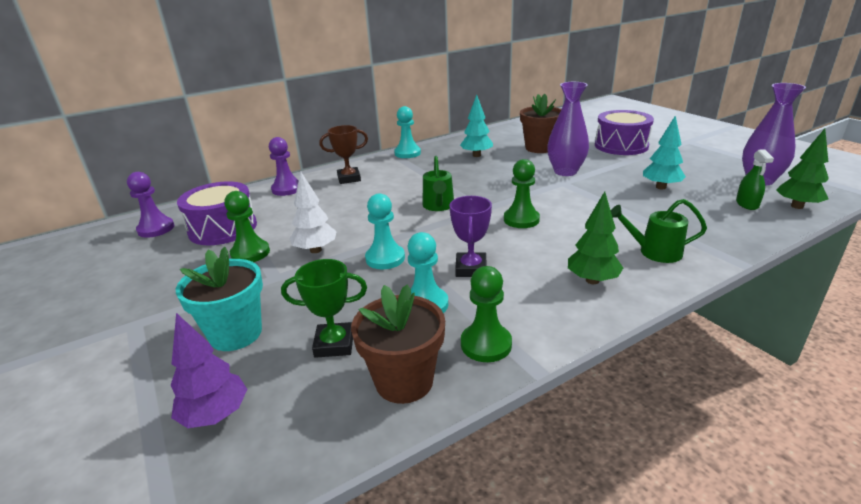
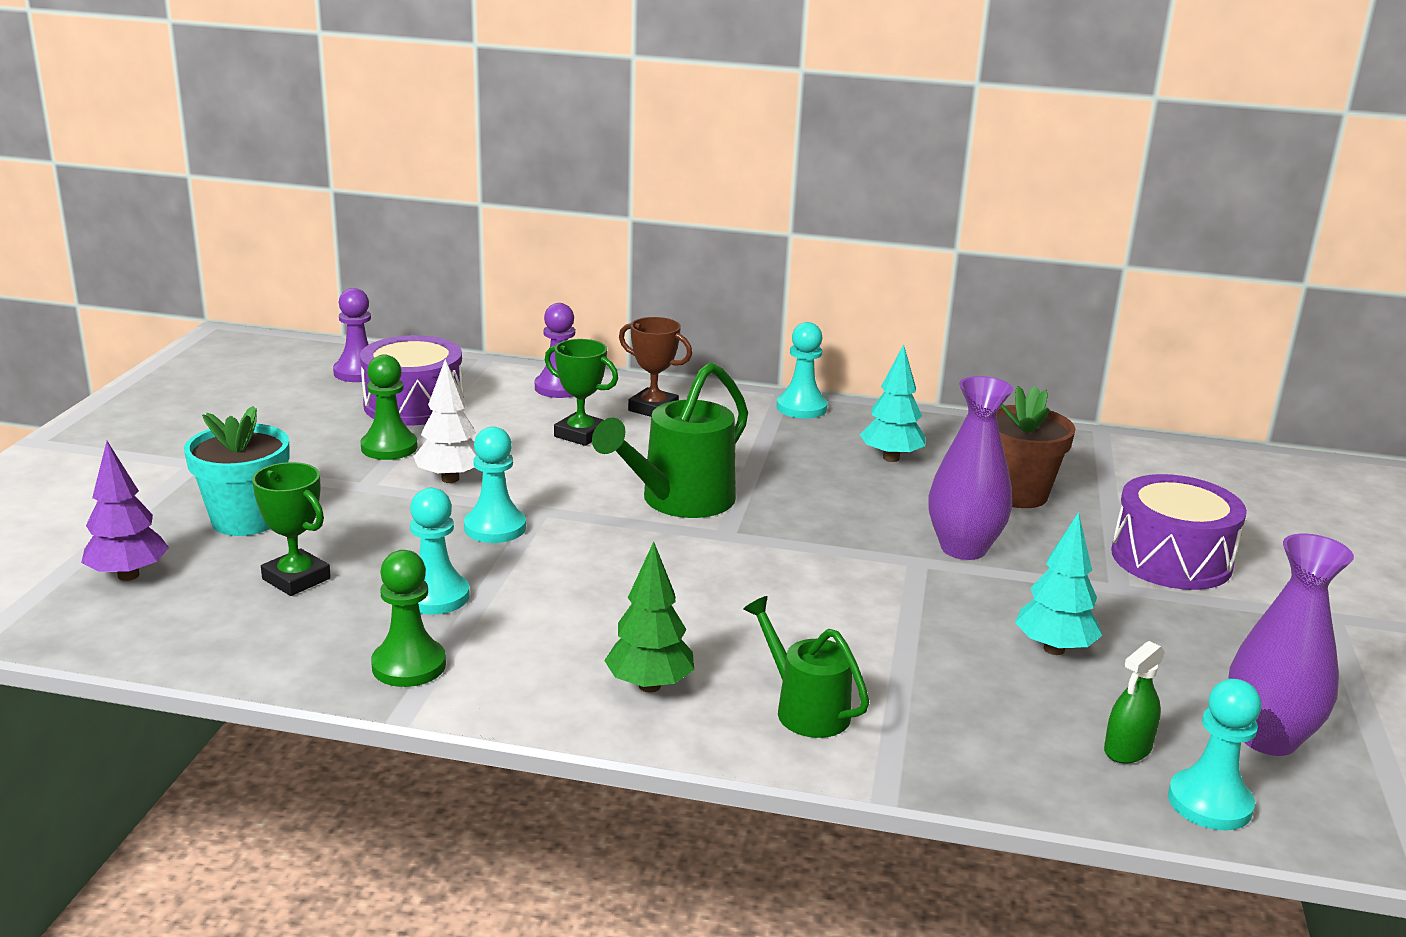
camera: 40 degrees right, 5 degrees down
(339, 202) = (580, 434): none -> green trophy
(404, 381) = (286, 645): brown flower pot -> none
(438, 206) = (679, 501): green watering can -> green watering can, size x1.63
(471, 269) = (553, 591): purple trophy -> none
(521, 219) = (738, 574): green pawn -> none
(797, 206) = (1209, 803): green tree -> turquoise pawn

